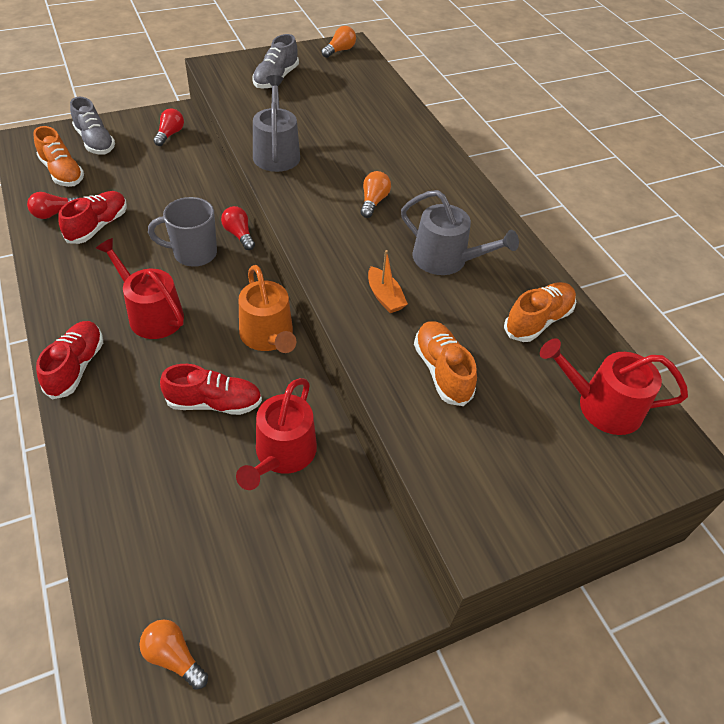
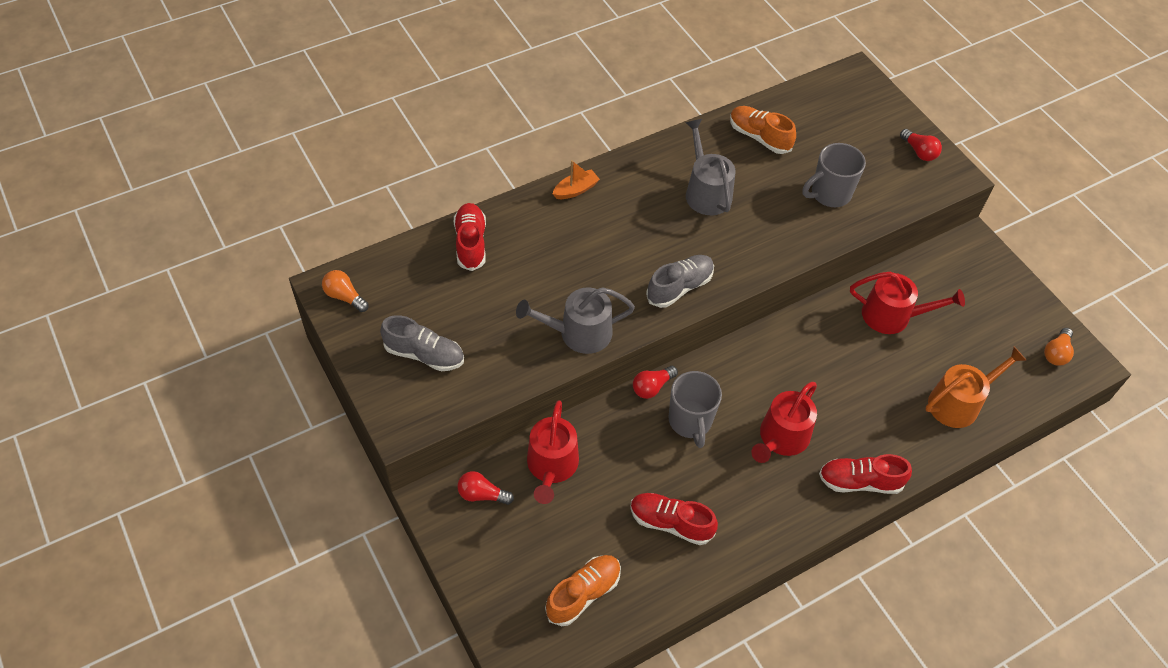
camera: 95 degrees left, 5 degrees up
(54, 213) = (660, 575): red light bulb -> red light bulb (919, 152)
(95, 142) = (512, 577): grey shoe -> grey shoe (679, 287)
(214, 403) = (862, 368): red shoe -> red shoe (470, 243)
(268, 336) = (779, 342): orange watering can -> orange watering can (958, 403)
(373, 202) = (640, 245): orange light bulb -> none
(385, 297) = (764, 231): orange boat -> orange boat (575, 190)
(442, 371) = (829, 194): orange shoe -> grey mug
(446, 259) = (706, 192): grey watering can -> grey watering can turned 45 degrees counterclockwise
(602, 406) = (829, 109): red watering can -> red watering can (552, 466)

